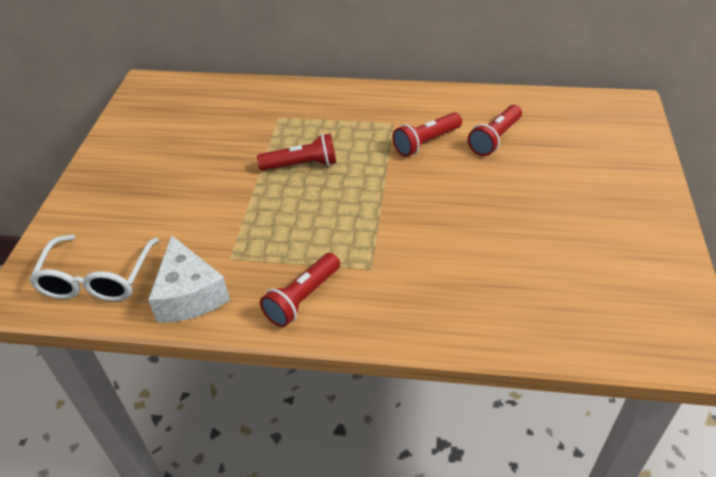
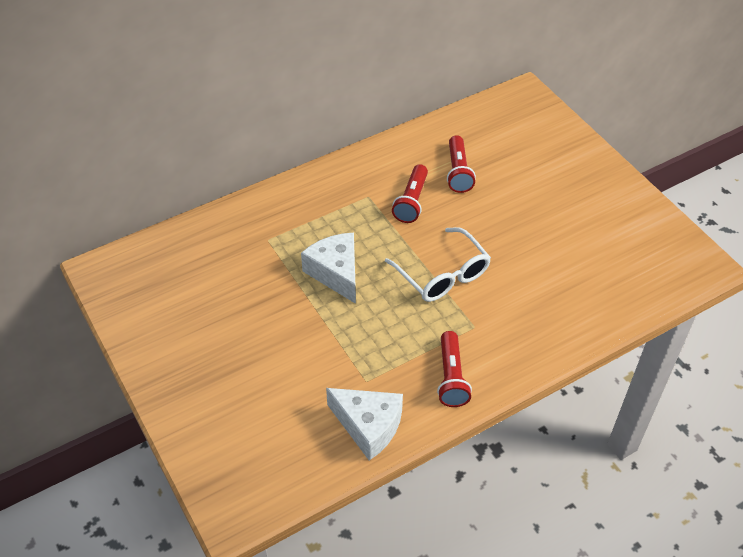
camera: 40 degrees left, 5 degrees up
(97, 279) = (281, 461): white glasses -> white glasses (443, 275)
(302, 165) = (336, 273): red flashlight -> white cheese

